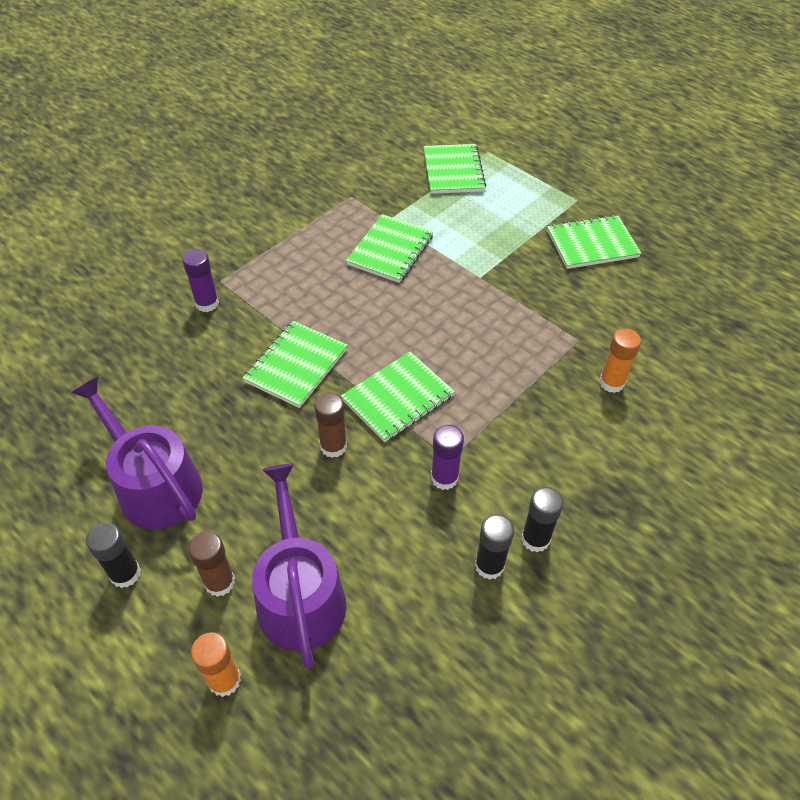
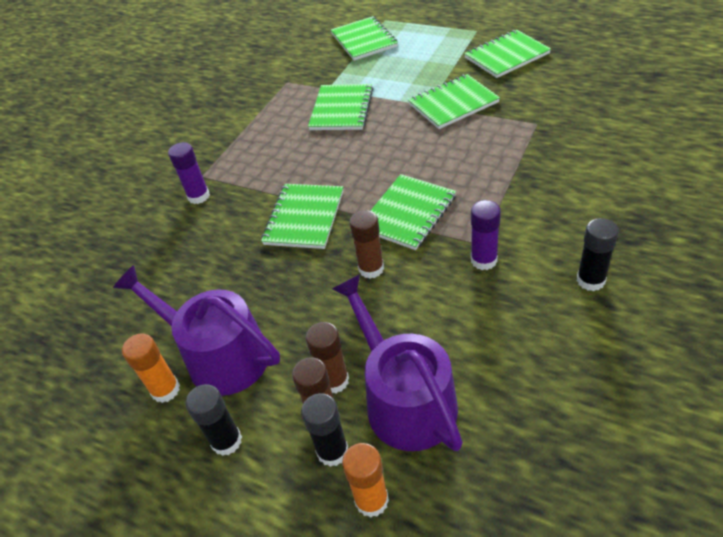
camera: 10 degrees left, 5 degrees down
(245, 551) = (334, 380): none -> brown glue stick
(489, 565) = (563, 315): black glue stick -> black glue stick (332, 451)
(506, 284) = (453, 103): none -> green notebook
(611, 383) = (582, 145): orange glue stick -> orange glue stick (165, 390)

